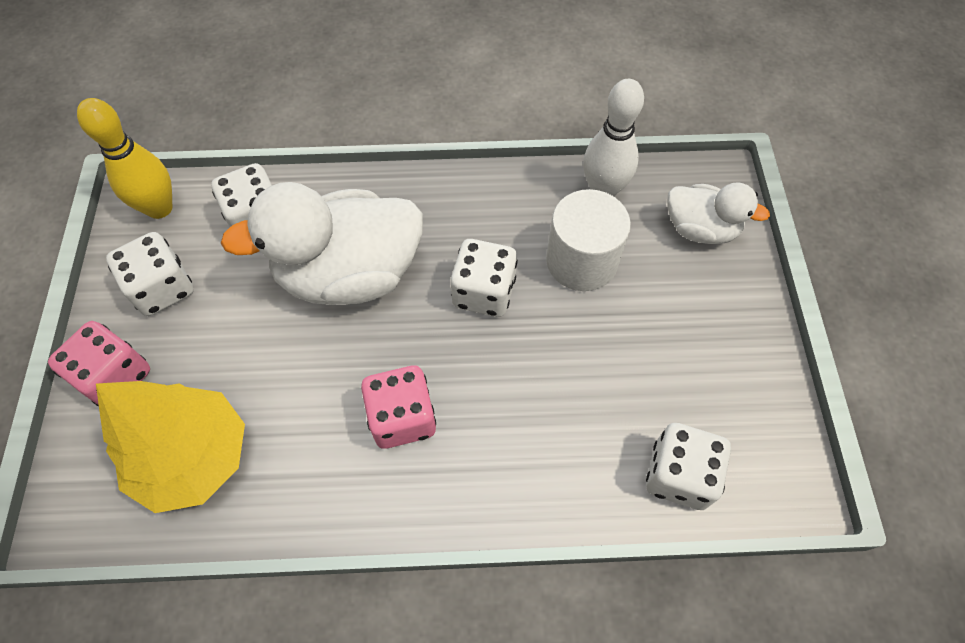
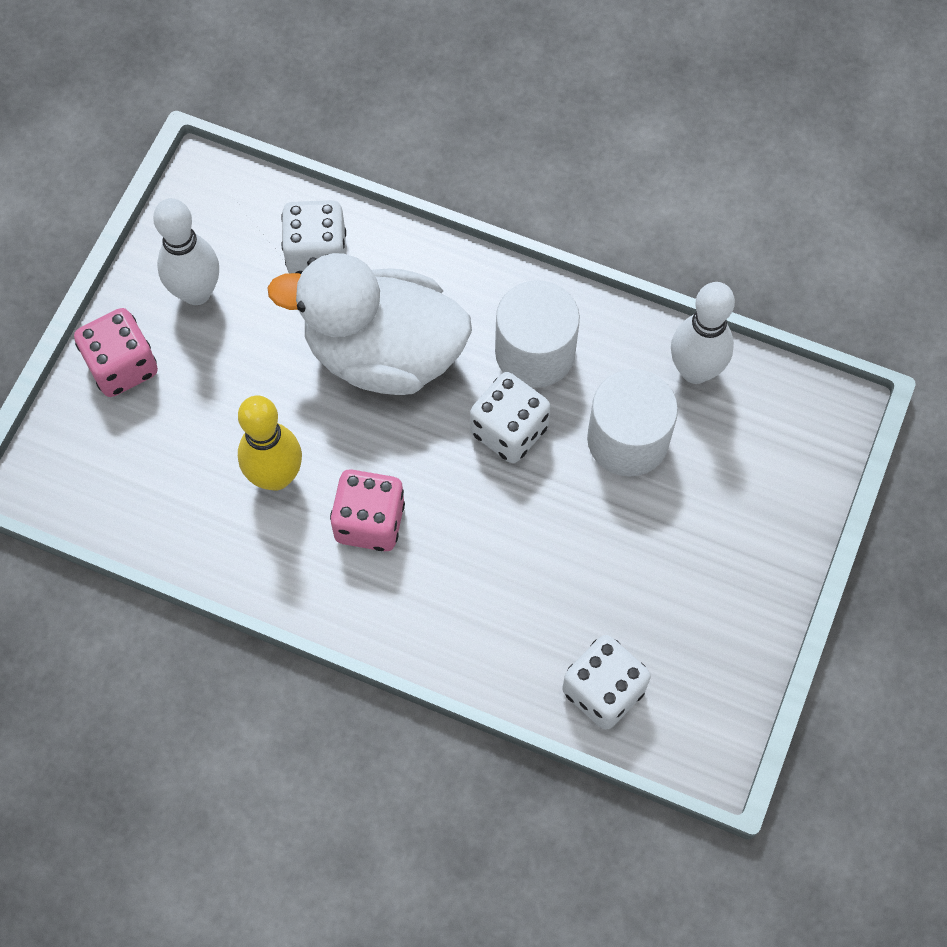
camera: 25 degrees right, 5 degrees up
(159, 208) = (224, 200): yellow bowling pin -> yellow bowling pin (276, 476)
(163, 288) = (196, 292): white dice -> white bowling pin
(193, 457) = (165, 474): yellow tree -> none
(473, 225) = (535, 352): none -> white cylinder
(700, 229) = (776, 458): white duck -> none

